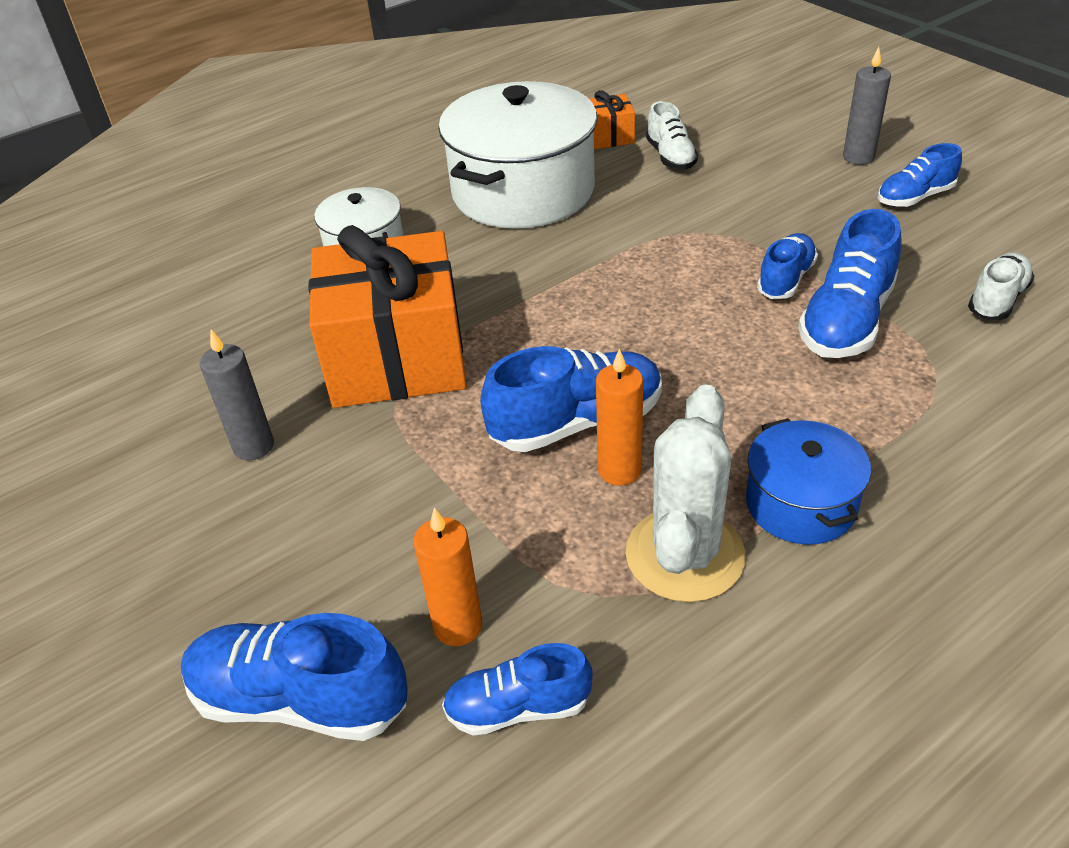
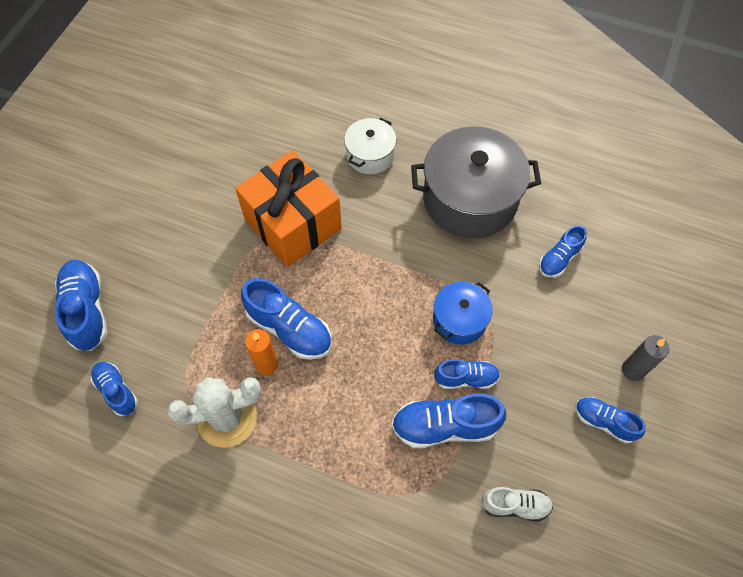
camera: 55 degrees right, 20 degrees up
(254, 446) = (205, 204): grey candle -> none
(458, 626) = (146, 346): orange candle -> none
(523, 191) = (470, 199): white pot -> grey pot
(609, 136) = (560, 213): orange gift -> none
(670, 157) = (559, 259): white shoe -> blue shoe
(801, 504) = (285, 456): blue pot -> blue pot (459, 320)

